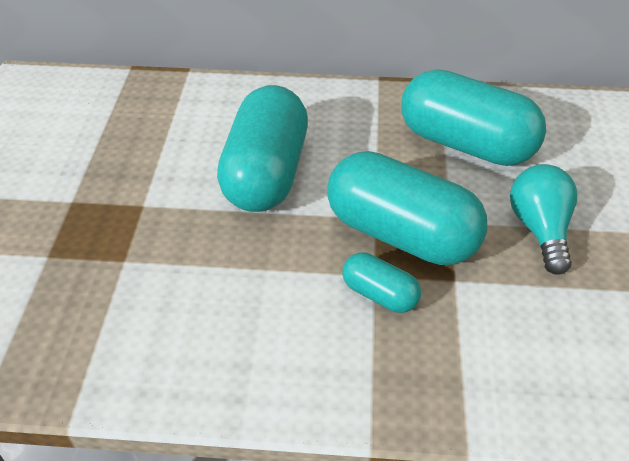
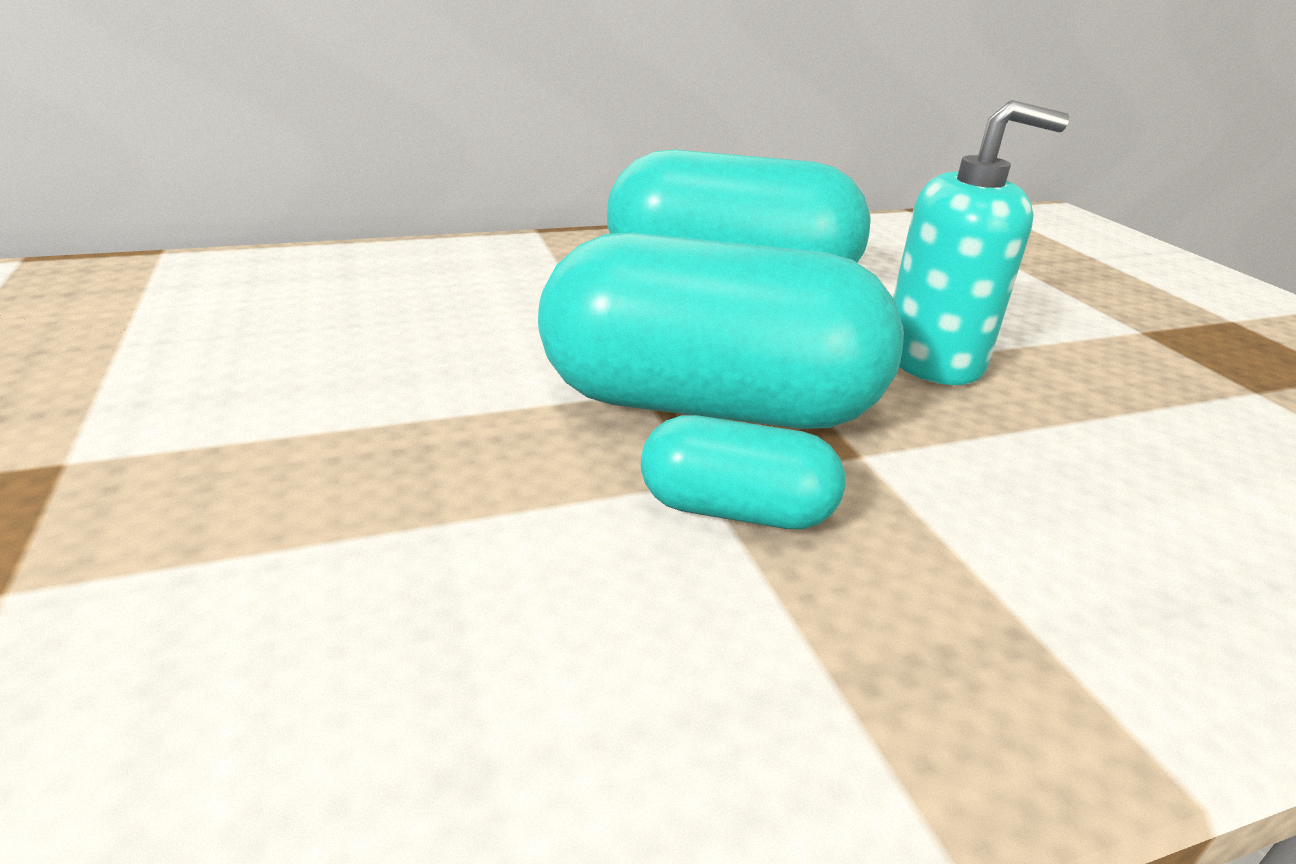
camera: 25 degrees left, 15 degrees down
(266, 174) = (379, 363): turquoise capsule -> none
(539, 229) = (933, 359): turquoise light bulb -> turquoise soap dispenser

